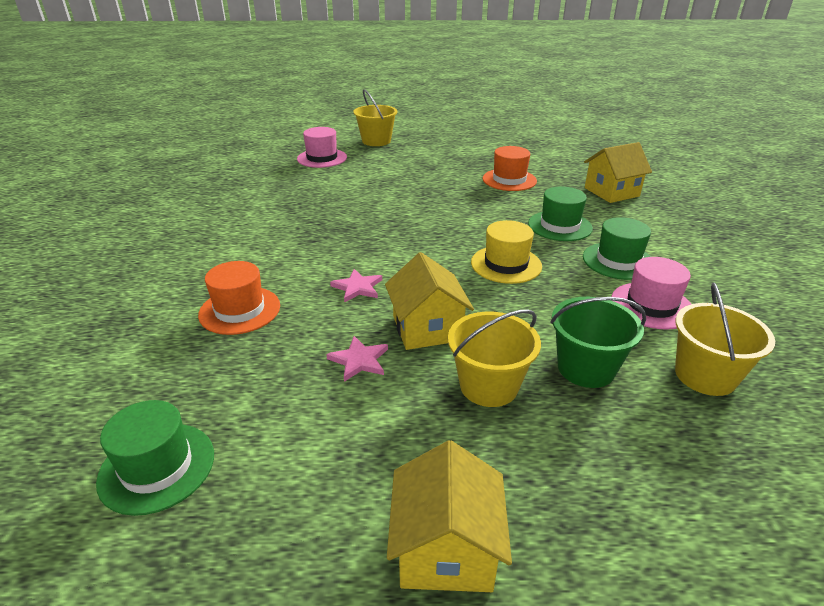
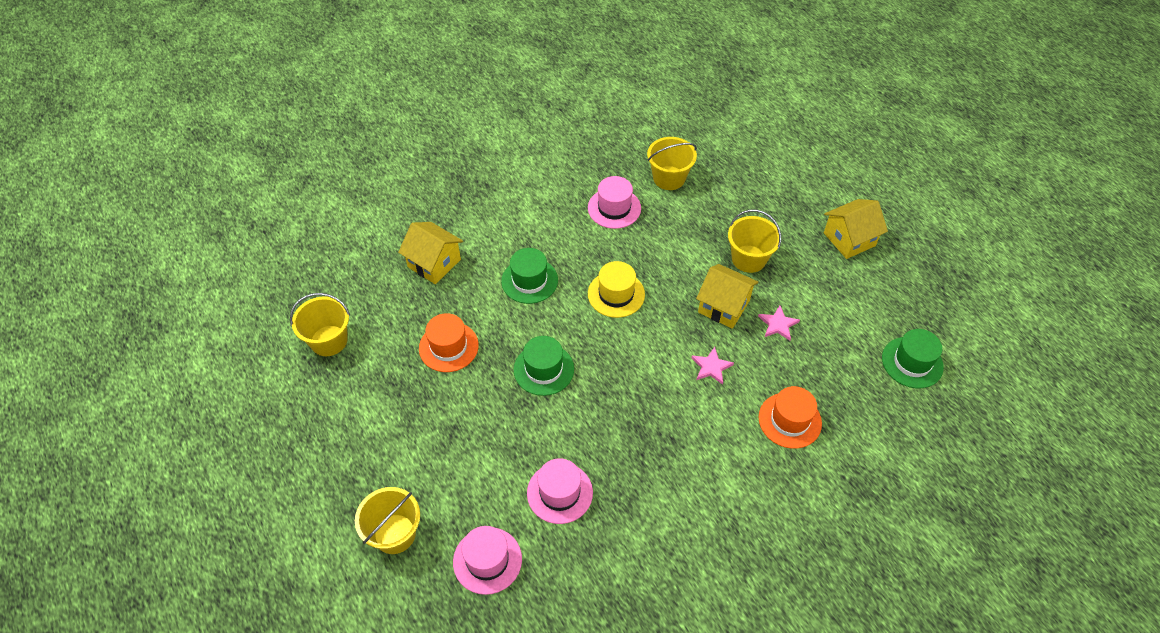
camera: 120 degrees left, 20 degrees up
(333, 187) = (559, 493): none -> pink hat
(427, 328) = (723, 306): yellow house -> yellow house turned 75 degrees clockwise
(551, 147) = (329, 341): none -> yellow bucket
(586, 368) = (701, 224): green bucket -> none
(618, 261) = (565, 234): green hat -> green hat (543, 369)

